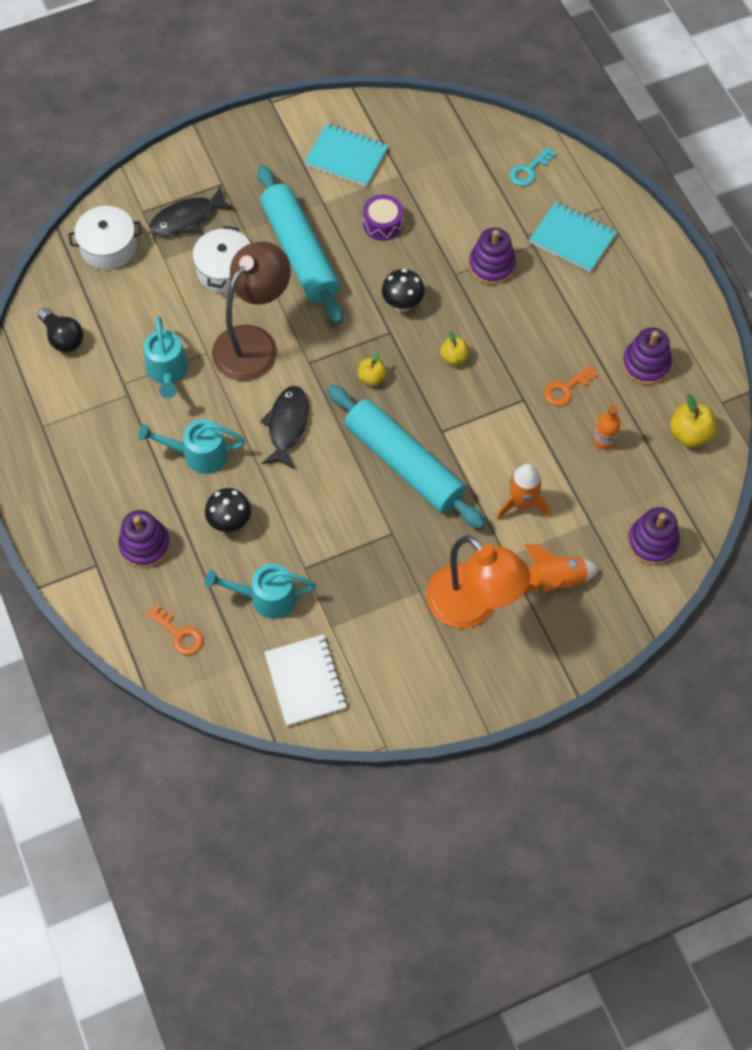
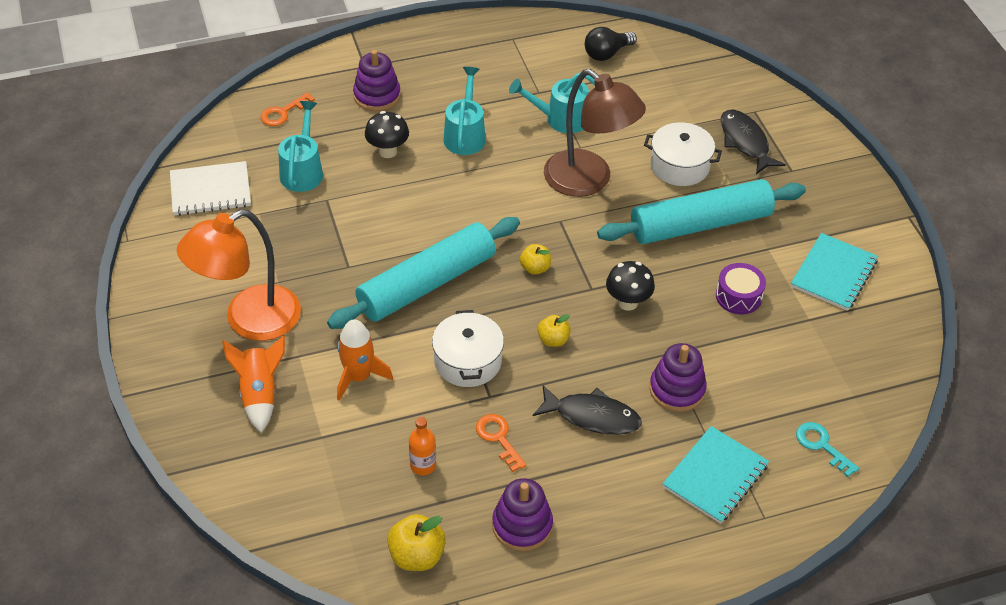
camera: 95 degrees right, 15 degrees down
(108, 247) = (710, 86): white pot -> white pot (468, 361)
(287, 425) = (487, 198): black fish -> black fish (592, 416)
(652, 542) = (282, 491): purple stacking toy -> none

